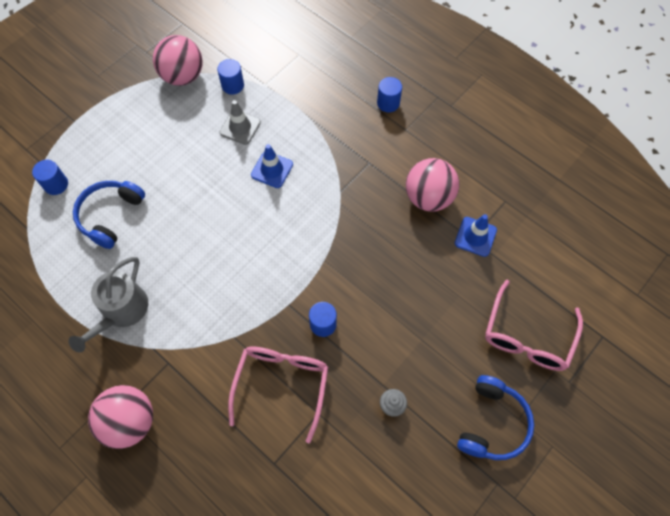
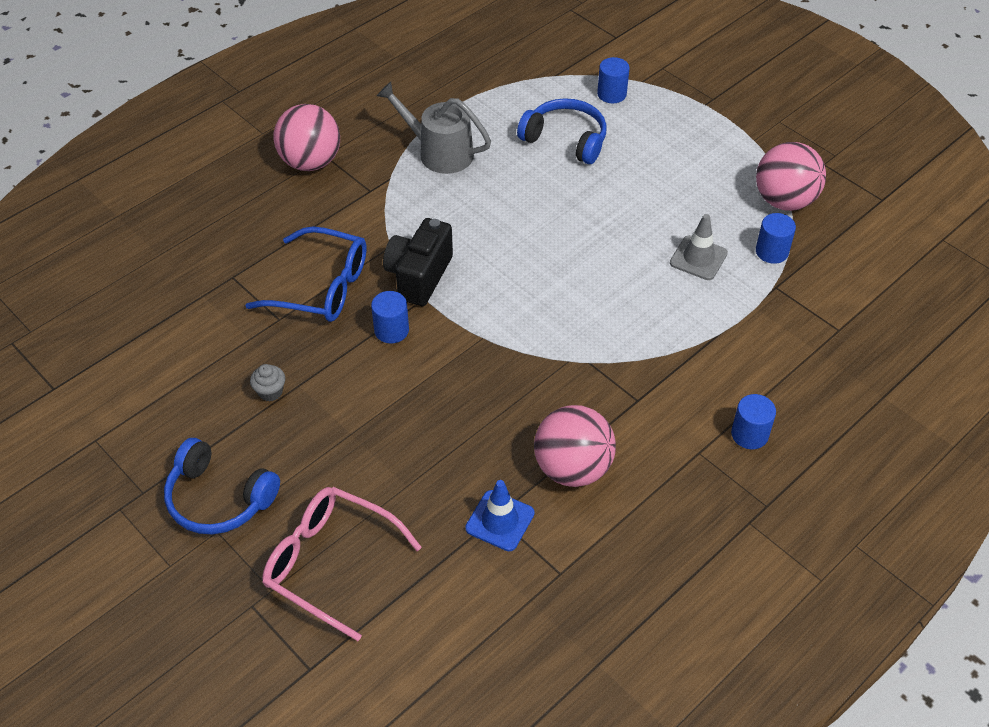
camera: 95 degrees right, 15 degrees down
(266, 311) = (419, 276): none -> black camera
(272, 169) = (627, 289): blue traffic cone -> none
(281, 385) = (321, 287): pink glasses -> blue glasses

